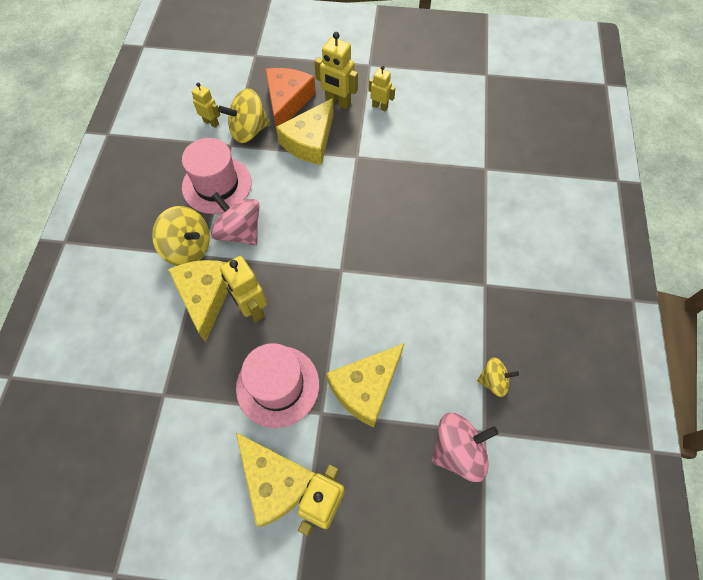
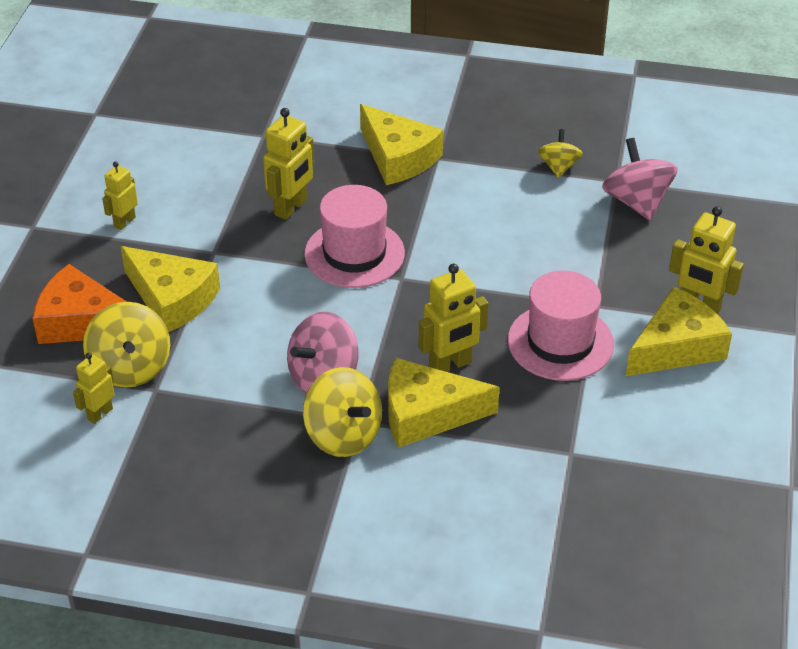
camera: 85 degrees left, 20 degrees down
(188, 248) = (343, 435): yellow spinning top -> yellow spinning top turned 105 degrees clockwise
(217, 185) = (232, 405): pink hat -> pink hat (354, 253)
(338, 102) = (102, 265): yellow robot -> yellow robot (291, 208)
(365, 388) = (564, 266): yellow cheese -> yellow cheese (398, 157)

